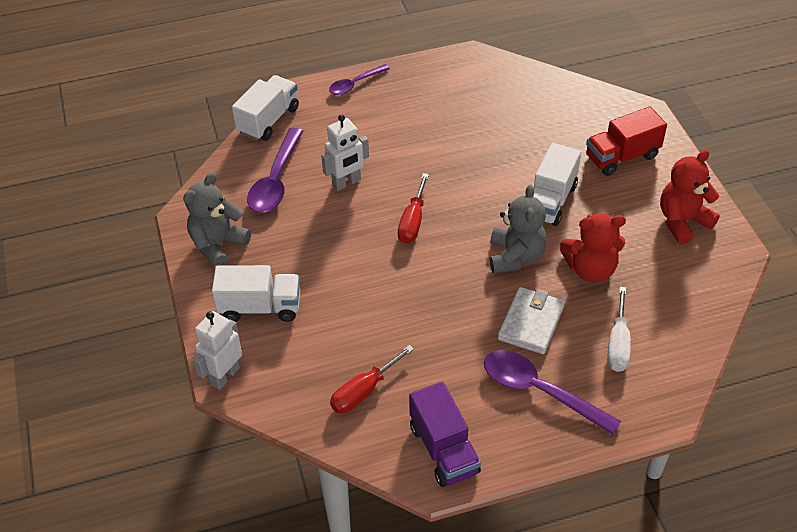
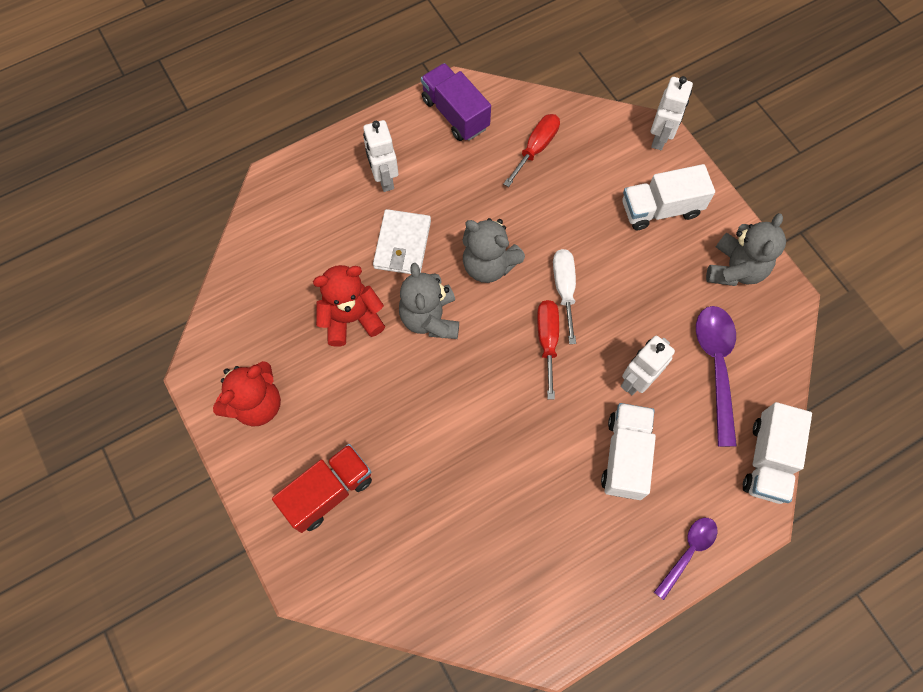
camera: 165 degrees right, 20 degrees up
(448, 290) = (488, 265): none -> grey teddy bear
(540, 391) = (384, 179): purple spoon -> white robot
(550, 201) = (404, 402): white truck -> white truck (625, 456)
(618, 344) = (318, 239): white screwdriver -> white screwdriver (564, 289)

